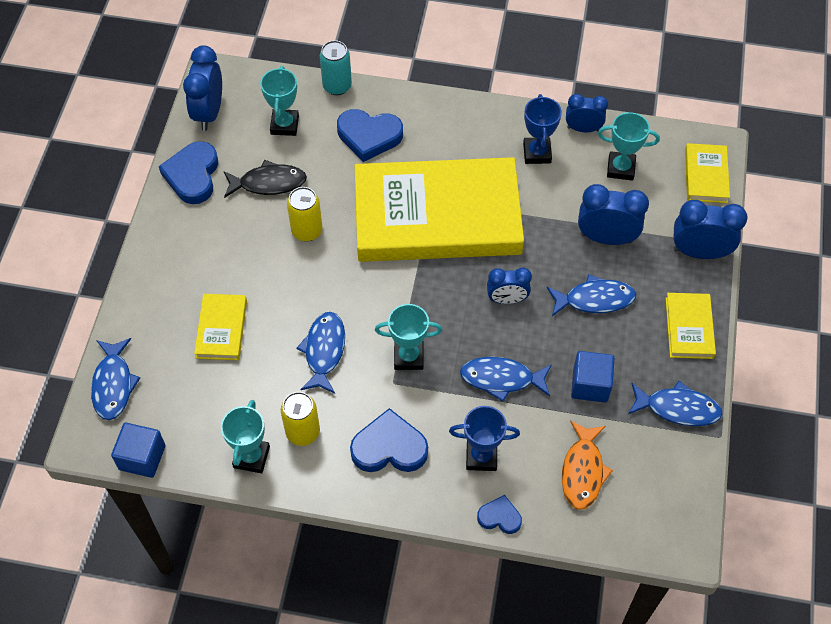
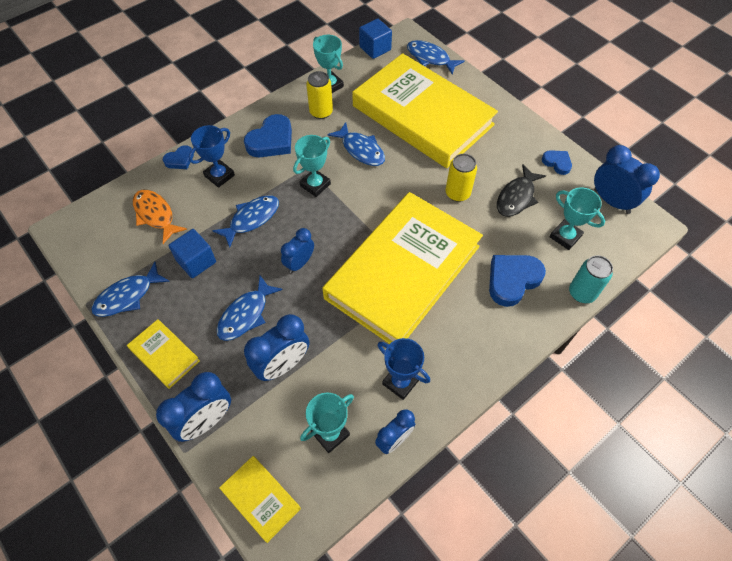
camera: 130 degrees right, 0 degrees up
(193, 175) = (557, 163): blue heart -> blue heart, size x0.56
(221, 329) = (422, 115): yellow book -> yellow book, size x2.47

